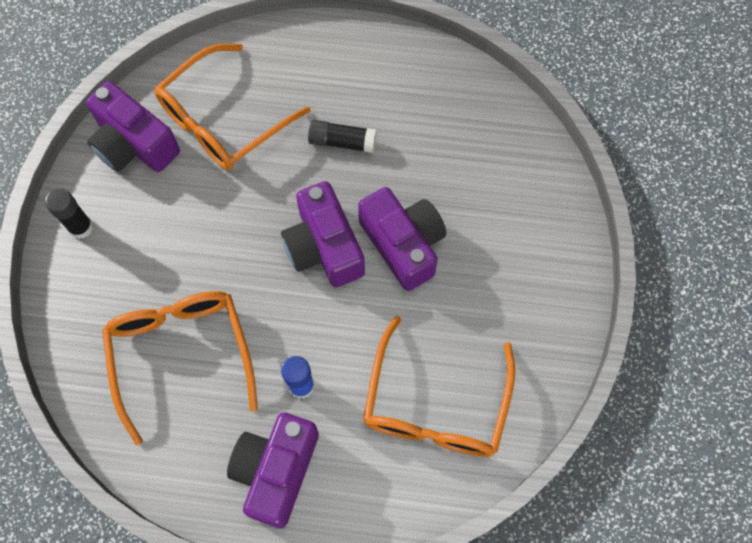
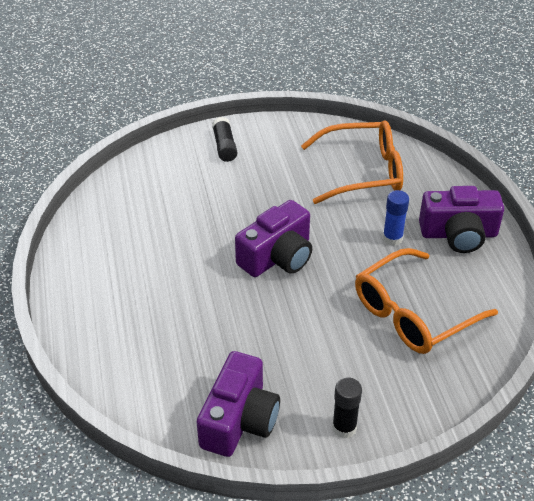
camera: 110 degrees left, 25 degrees down
(224, 119) = (185, 359): orange glasses -> none
(342, 142) = (177, 272): black glue stick -> black glue stick (224, 146)
(403, 244) = (253, 214): purple camera -> none

